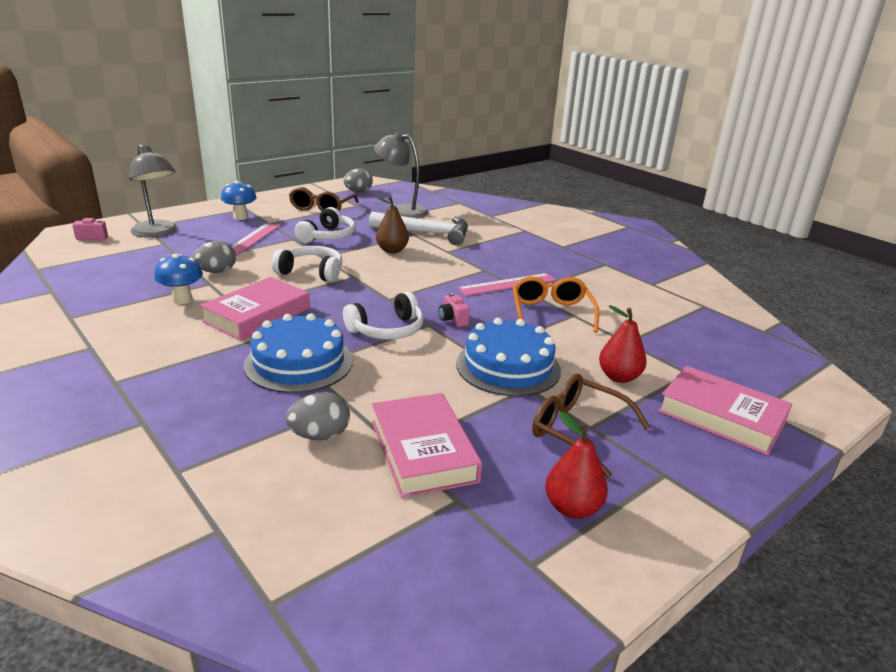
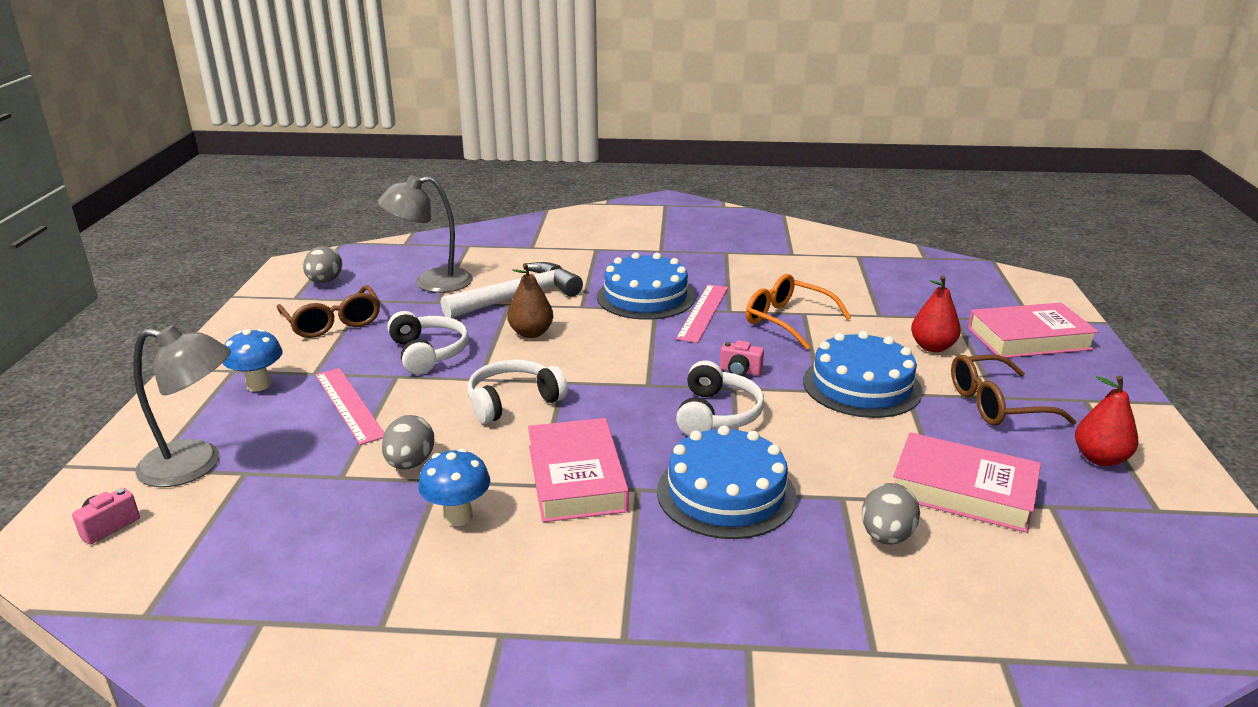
camera: 45 degrees left, 0 degrees up
(493, 262) = (645, 297): none -> blue cake

